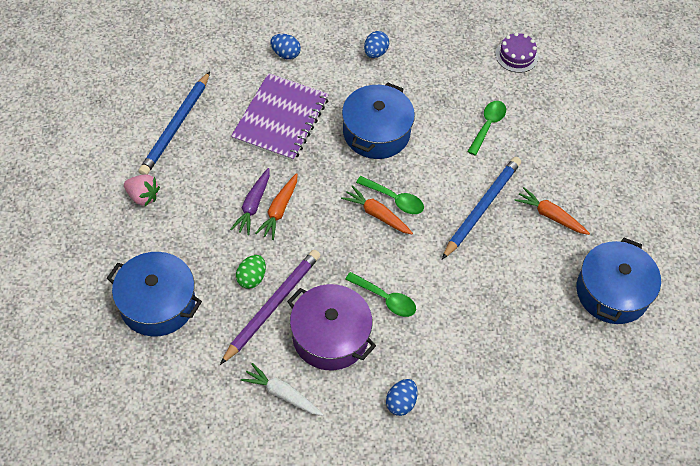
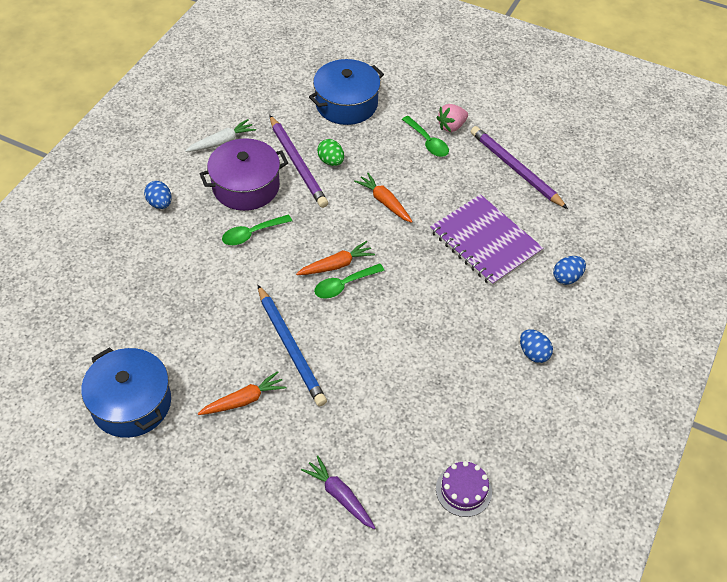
camera: 120 degrees right, 5 degrees down
(176, 126) = (516, 169): blue pencil -> purple pencil
(253, 205) = (400, 188): purple carrot -> purple carrot (340, 496)
(376, 132) = (428, 306): blue pot -> none
(488, 125) = (382, 406): green spoon -> green spoon (427, 142)

